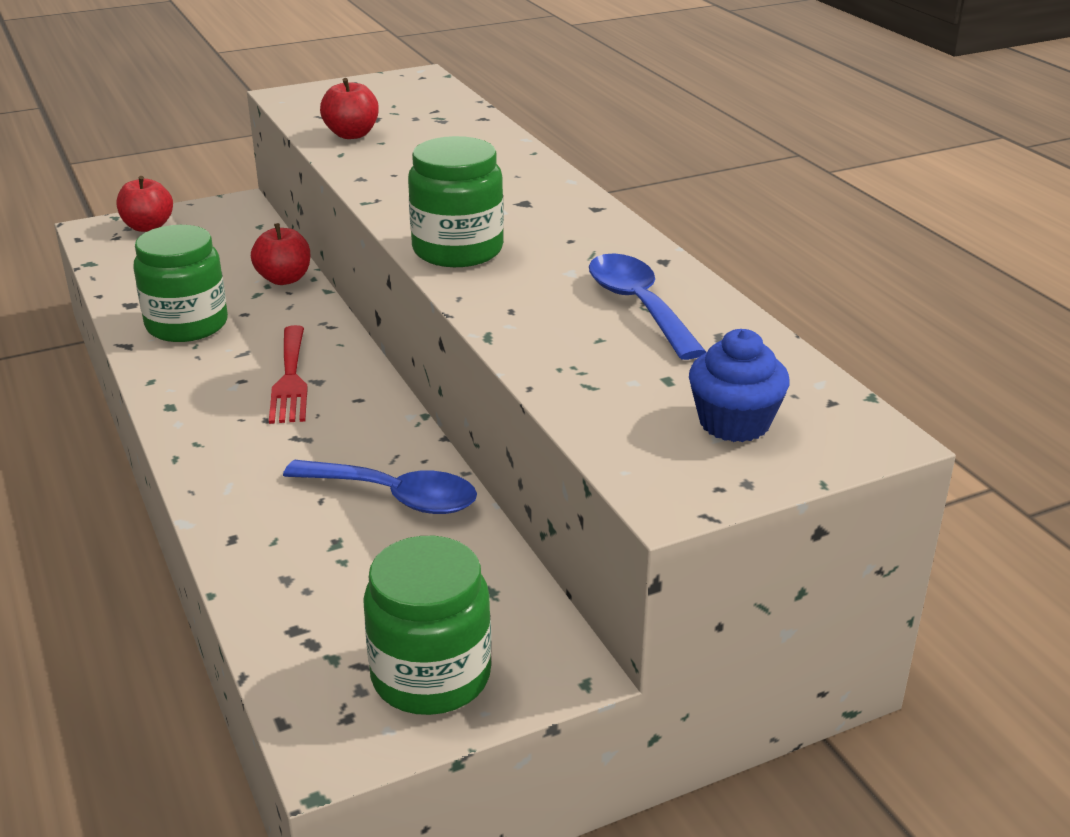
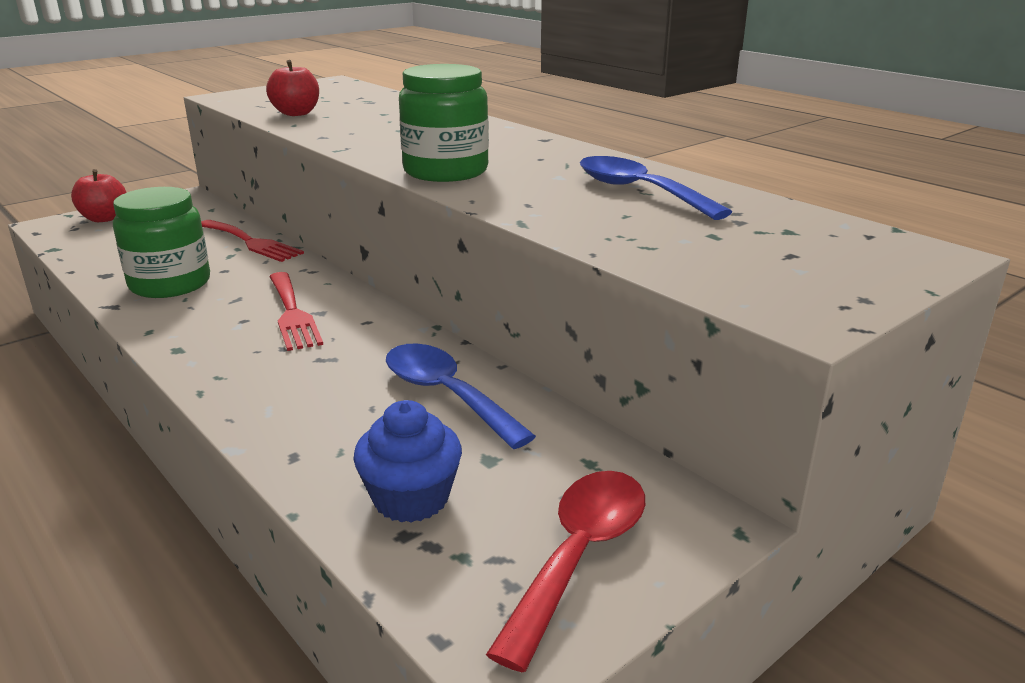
camera: 15 degrees left, 5 degrees down
(284, 279) = (251, 242): red apple -> red fork
(395, 497) = (446, 394): blue spoon -> blue spoon turned 135 degrees counterclockwise
(431, 676) = (579, 555): green jar -> red spoon
(734, 423) = (804, 258): blue cupcake -> blue cupcake (411, 498)

